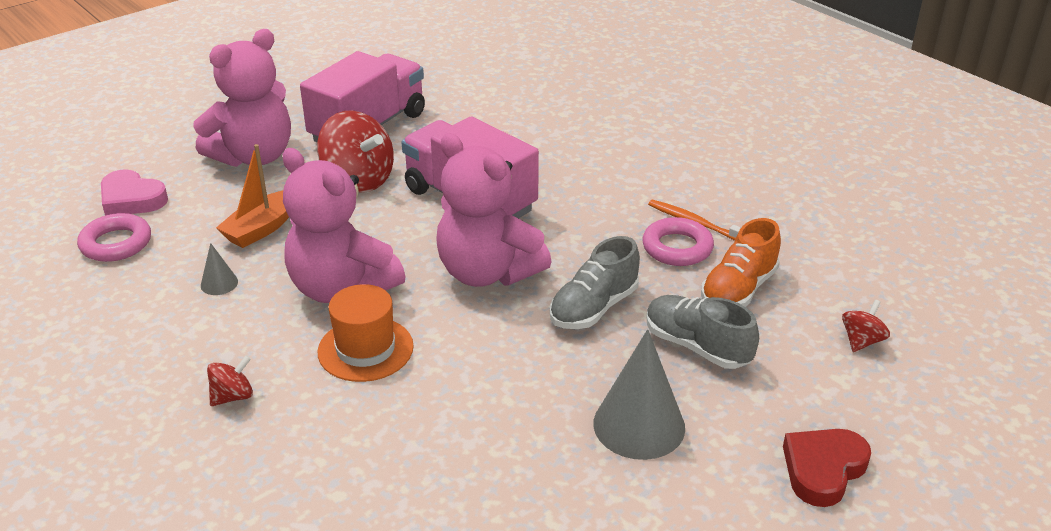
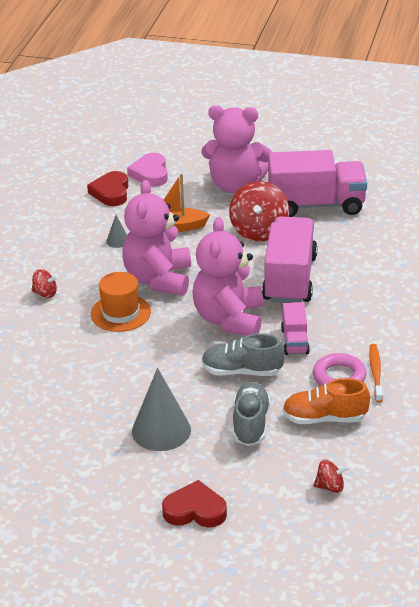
camera: 55 degrees right, 0 degrees up
(116, 243) = (111, 192): pink ring -> red heart
(582, 247) = (295, 341): none -> pink truck

